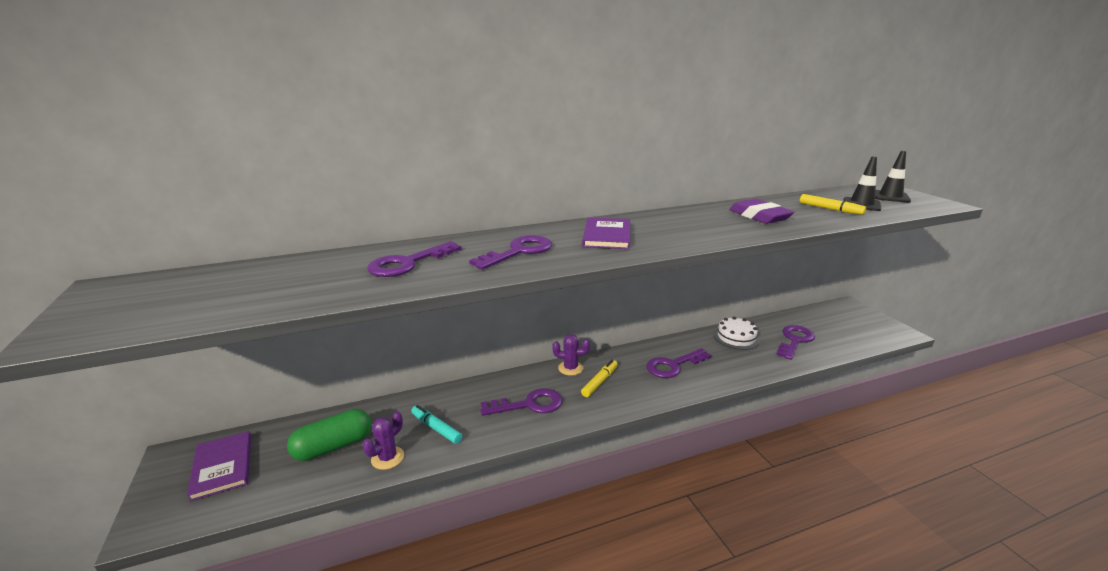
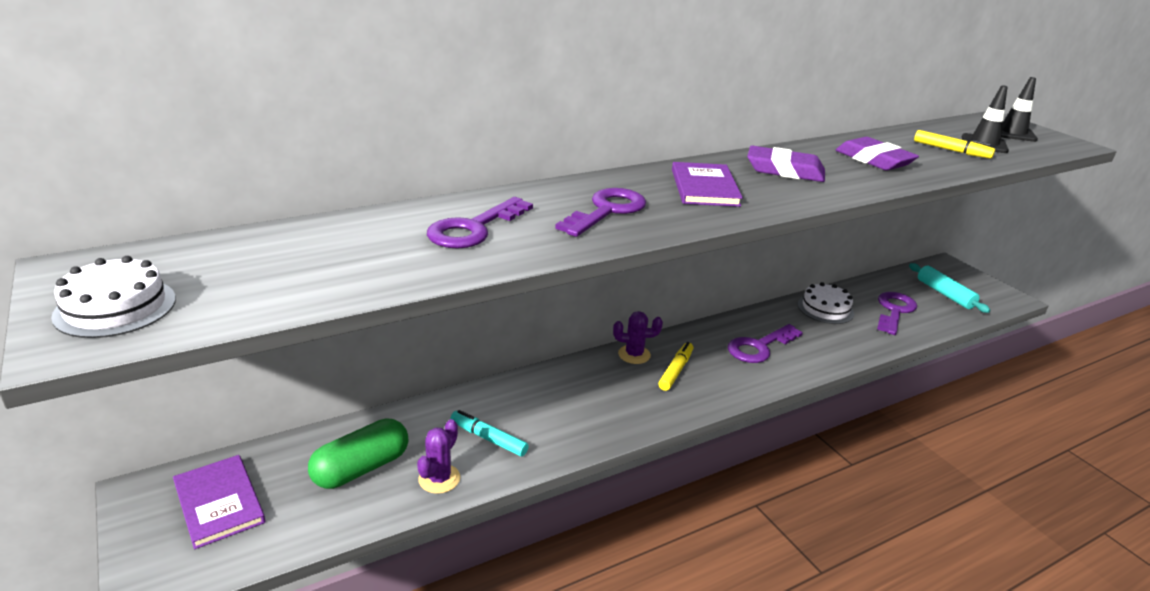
camera: 10 degrees left, 5 degrees up
(110, 313) = (115, 307): none -> white cake
(529, 404) = (596, 403): purple key -> none
(680, 224) = (784, 170): none -> purple eraser
(842, 328) = (945, 294): none -> turquoise rolling pin

